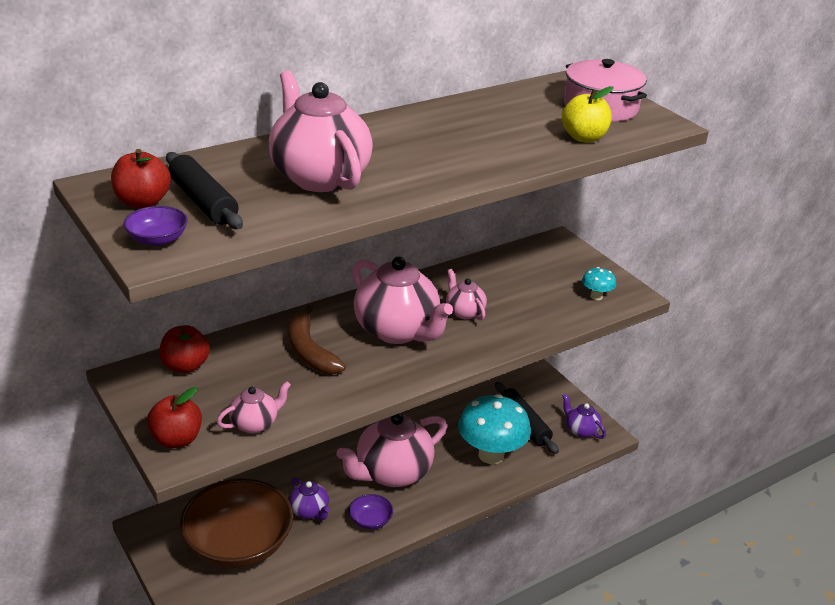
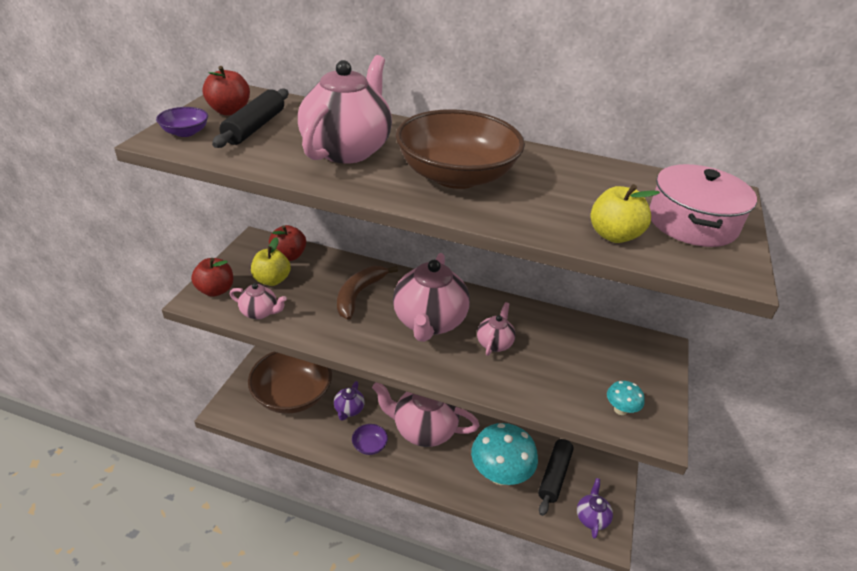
camera: 50 degrees right, 5 degrees up
(212, 394) = (272, 280): none -> yellow apple
(430, 152) = (456, 176): none -> brown bowl

